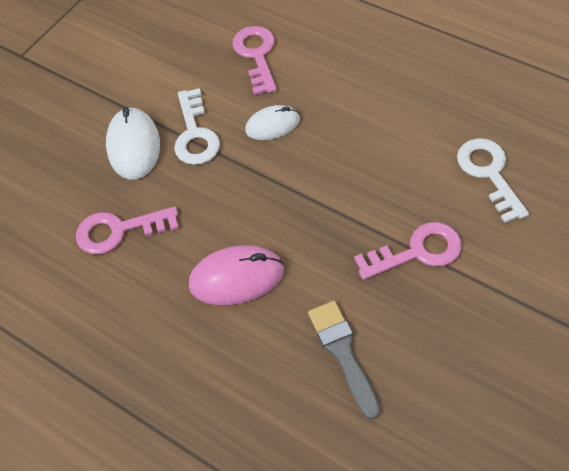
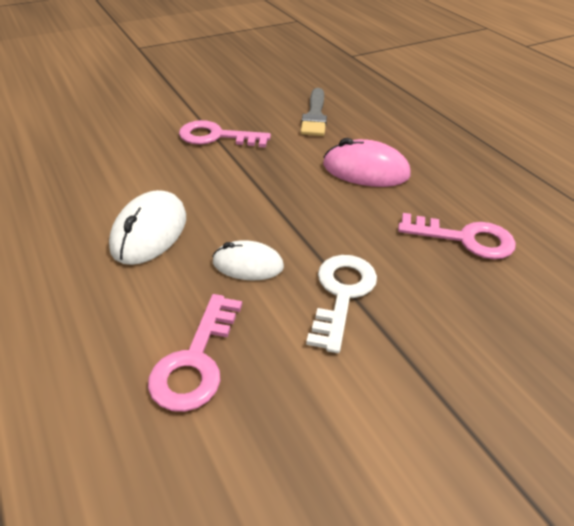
camera: 160 degrees left, 15 degrees down
(133, 146) = (425, 314): white mouse -> white mouse (149, 232)
(489, 174) = (109, 153): white key -> none

